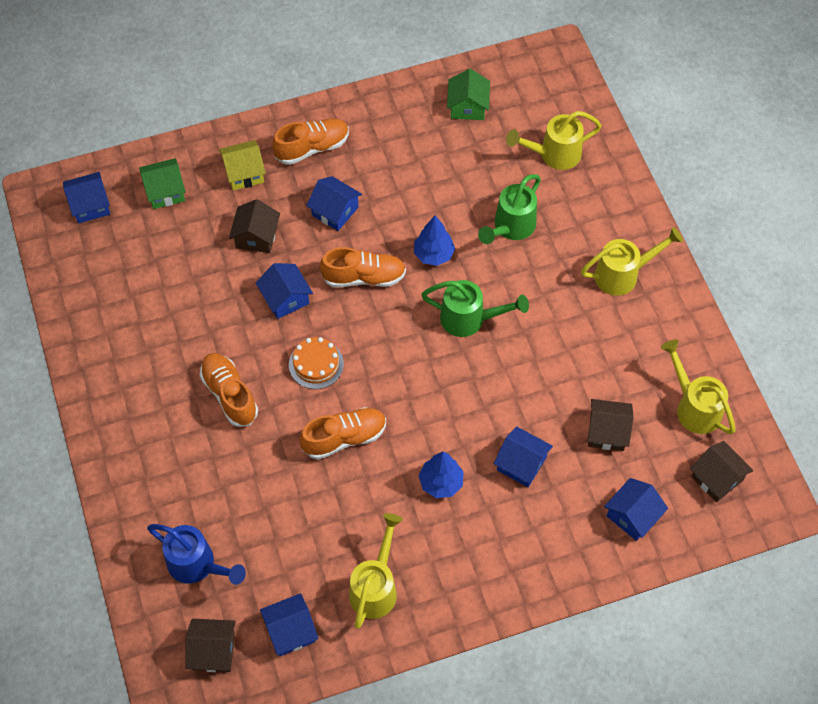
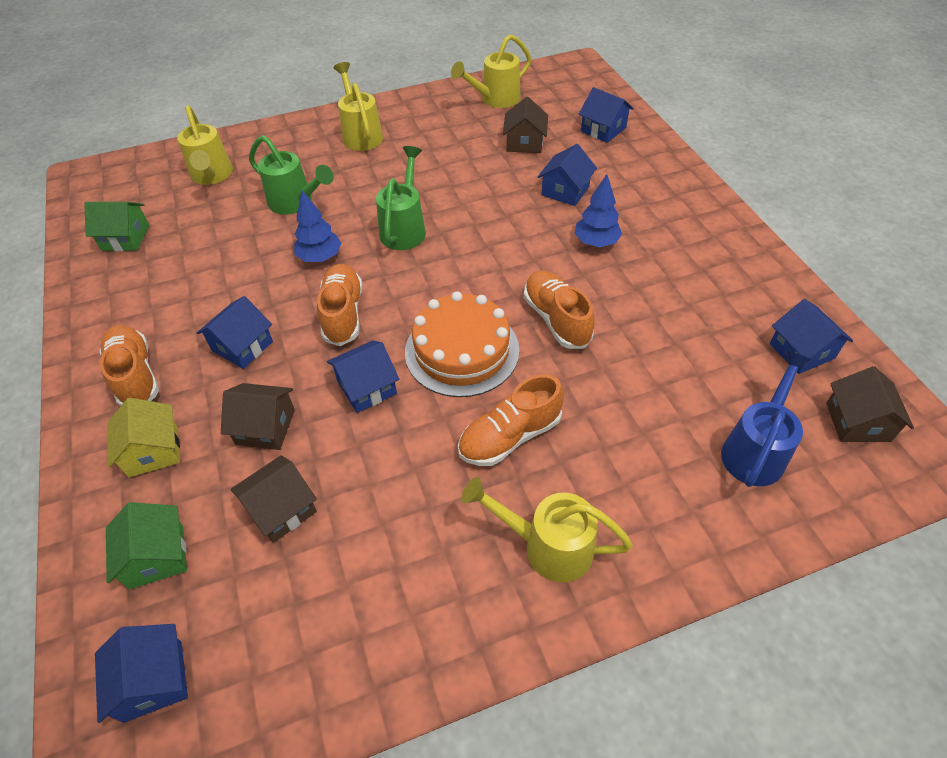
camera: 90 degrees left, 10 degrees down
(316, 364) = (462, 350): orange cake -> orange cake, size x1.70
(375, 587) = (725, 285): yellow watering can -> yellow watering can (547, 546)
(717, 478) = (559, 90): brown house -> brown house (281, 509)

